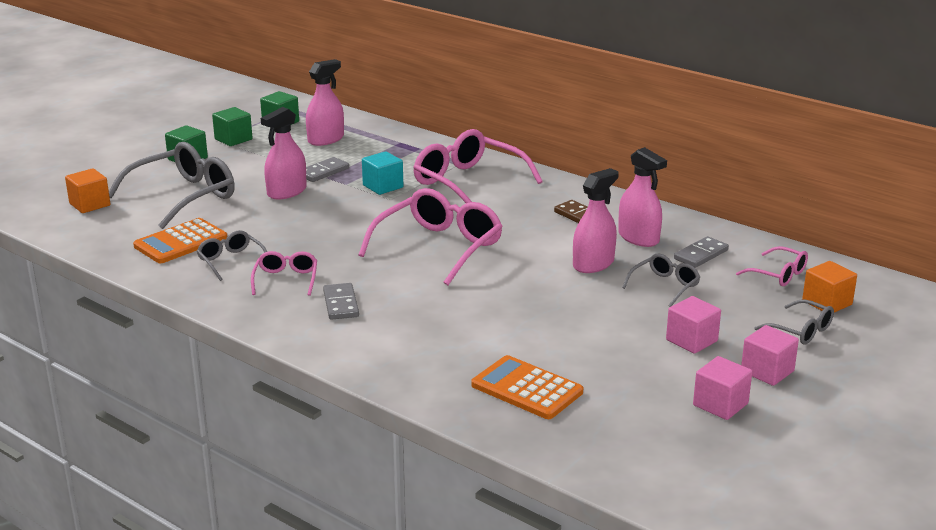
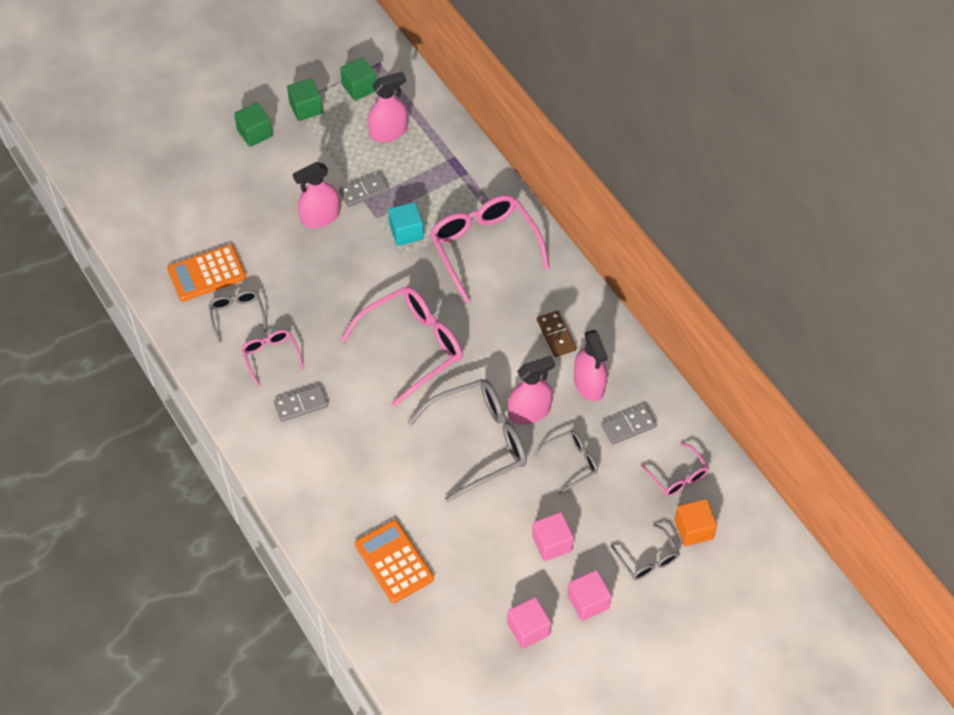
camera: 20 degrees right, 30 degrees up
(90, 204) = (151, 190): orange cube -> none
(184, 196) = (231, 199): grey glasses -> grey glasses (480, 442)
(286, 280) = (271, 356): pink glasses -> pink glasses turned 45 degrees counterclockwise
(341, 304) = (301, 405): grey domino -> grey domino turned 60 degrees clockwise

